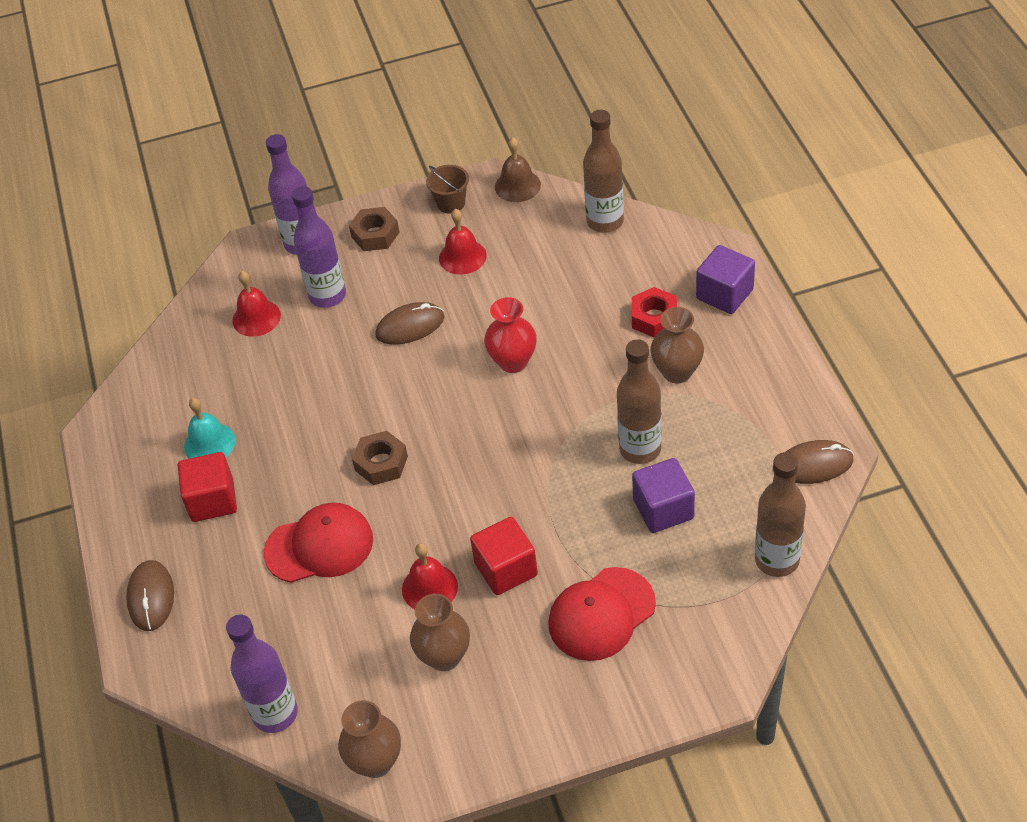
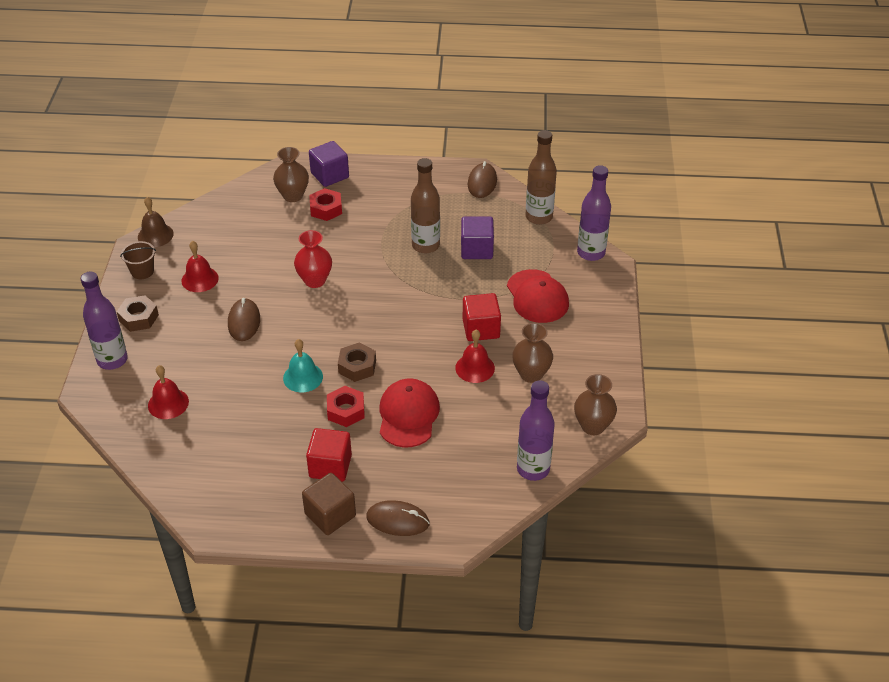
camera: 75 degrees left, 5 degrees down
(141, 529) = (330, 515): none -> brown cube
(209, 443) = (274, 457): turquoise bell -> turquoise bell (303, 377)
(304, 481) = (346, 411): none -> red nut
(327, 296) = (178, 358): purple bottle -> purple bottle (591, 253)
(605, 222) = (225, 205): brown bottle -> none
(677, 372) = (376, 213): brown vase -> brown vase (293, 196)

